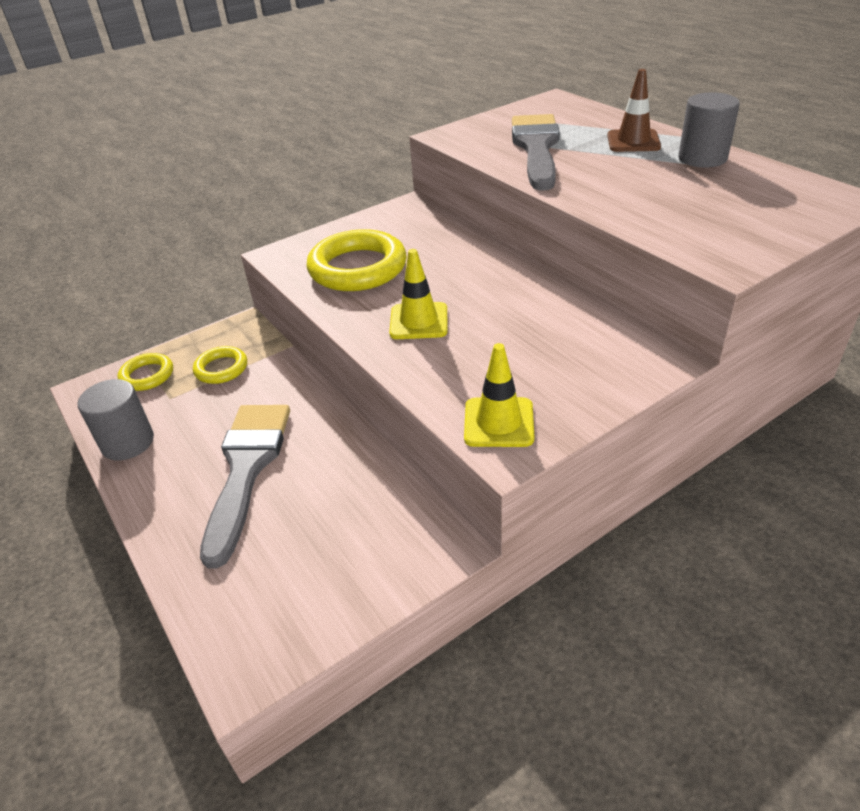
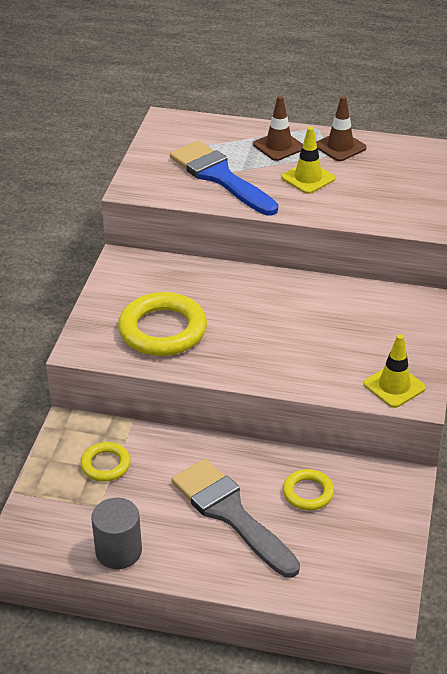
camera: 45 degrees left, 0 degrees up
(147, 375) = (52, 503): yellow ring -> yellow ring (308, 493)
(419, 321) = (263, 348): yellow traffic cone -> yellow traffic cone (308, 178)
(536, 148) = (220, 177): grey brush -> blue brush
(702, 158) = (340, 147): grey cylinder -> brown traffic cone

